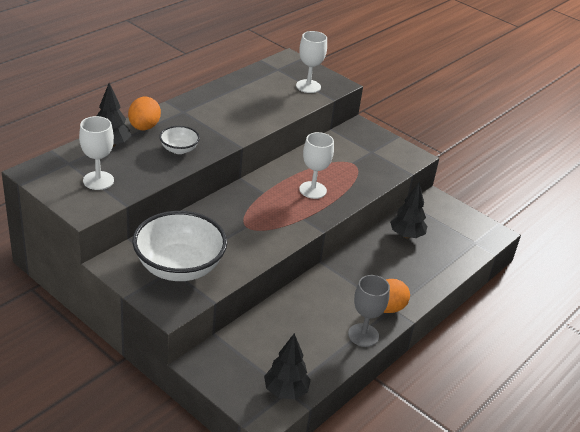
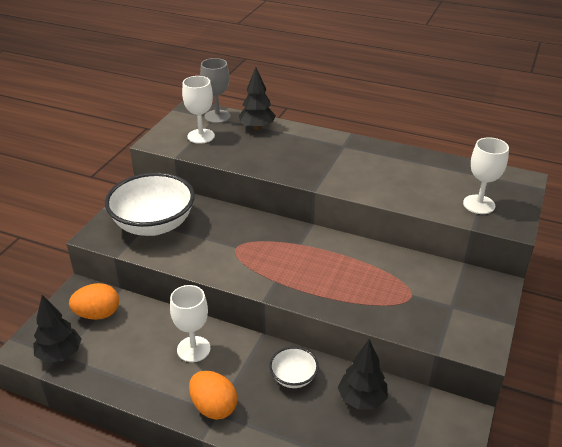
camera: 75 degrees right, 0 degrees up
(144, 127) = (297, 134): orange egg -> orange egg (98, 314)
(179, 149) = (278, 159): white bowl -> white bowl (293, 377)
(312, 190) = (331, 276): white goblet -> white goblet (193, 349)
(363, 335) = (161, 396): grey goblet -> grey goblet (217, 116)

